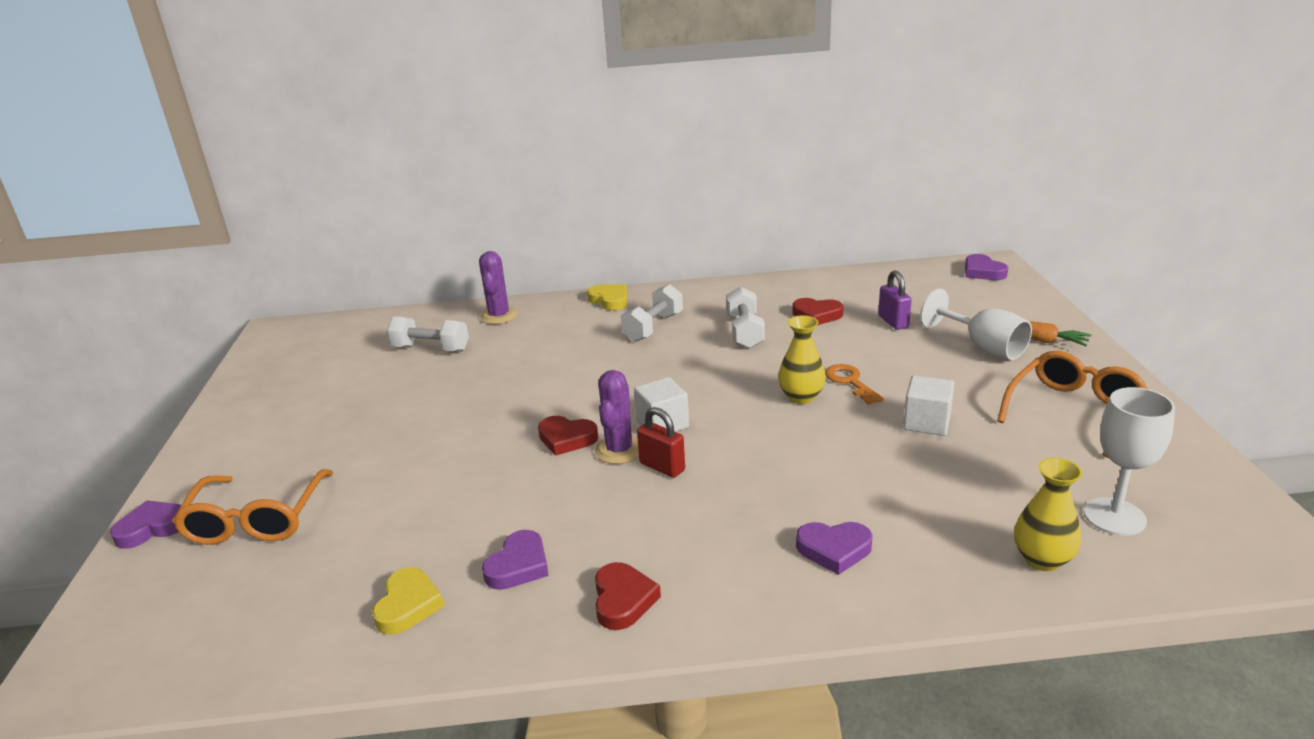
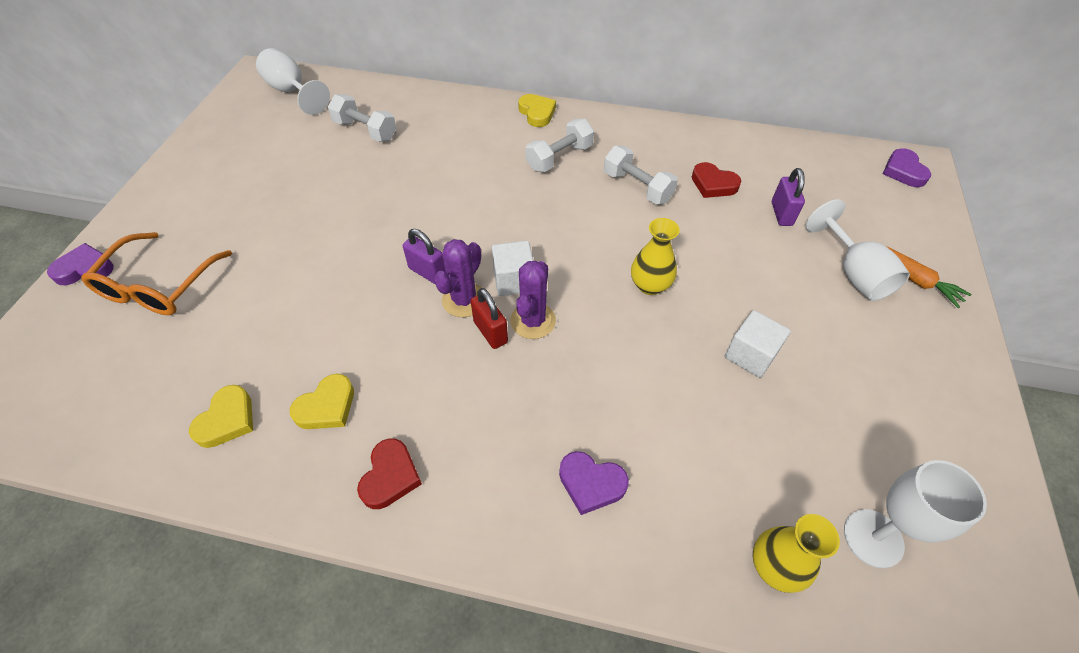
camera: 15 degrees right, 25 degrees up
(326, 336) = (292, 92): none -> white goblet
(499, 316) = (436, 106): purple cactus -> purple cactus (533, 321)
(518, 565) = (327, 406): purple heart -> yellow heart
(567, 439) = (427, 272): red heart -> purple padlock
(745, 332) = (637, 187): white dumbbell -> white dumbbell turned 60 degrees counterclockwise
(850, 382) = (703, 280): orange key -> none
(1074, 411) = (903, 386): orange glasses -> none

